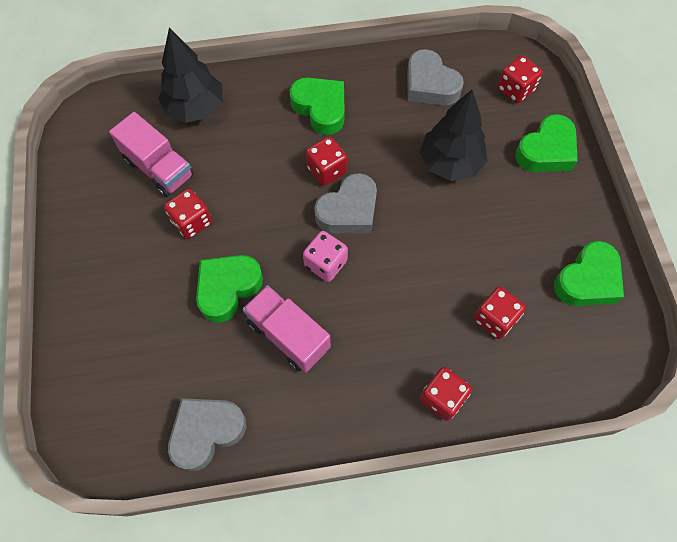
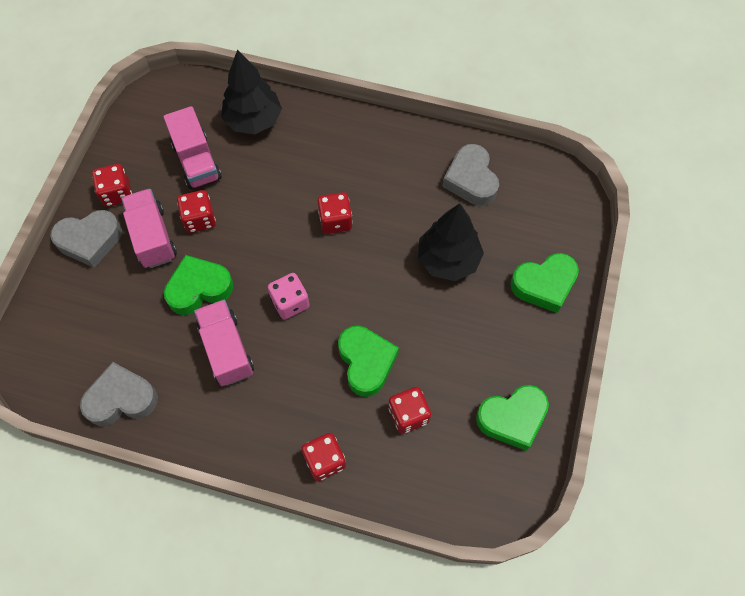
camera: 25 degrees right, 0 degrees up
(153, 258) = (153, 237): none -> pink truck
(320, 108) = (360, 163): green heart -> green heart (366, 362)
(348, 210) = (335, 265): grey heart -> grey heart (90, 240)
(515, 89) = (548, 216): red dice -> red dice (117, 193)

